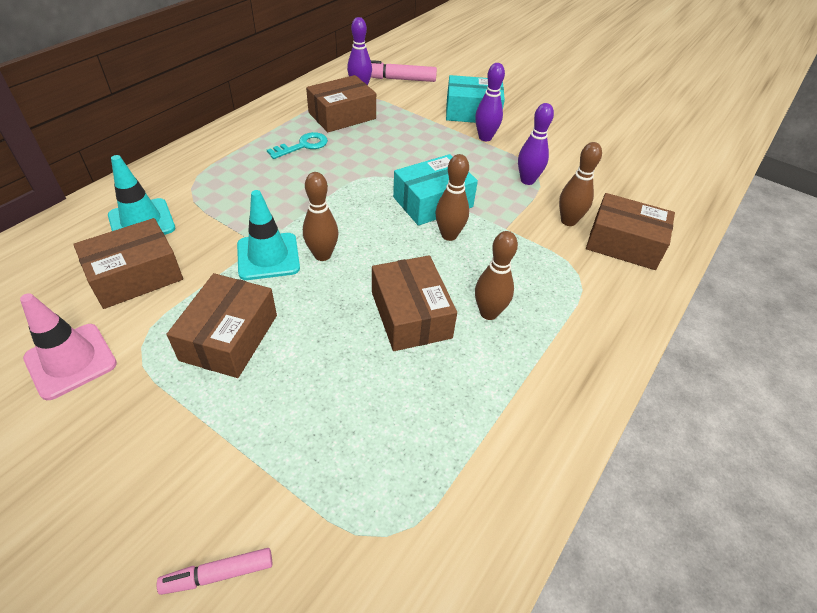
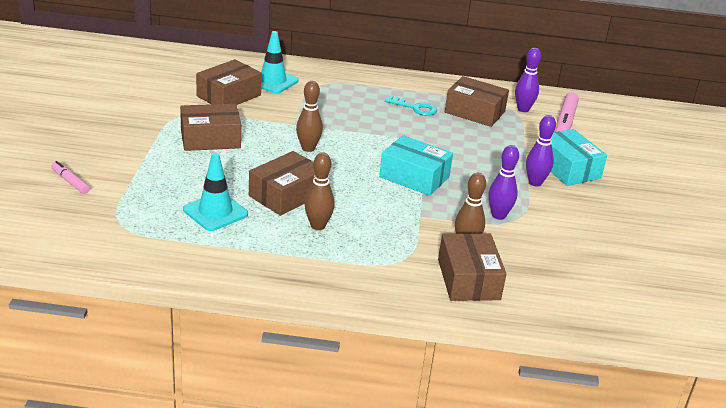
camera: 60 degrees right, 15 degrees down
(71, 361) = (156, 101): pink traffic cone -> none
(136, 276) = (229, 96): brown box -> brown box turned 75 degrees counterclockwise
(268, 256) = (287, 130): turquoise traffic cone -> turquoise traffic cone (215, 212)
(397, 79) = (565, 121): pink marker -> pink marker turned 135 degrees counterclockwise
(449, 235) = (383, 192): brown bowling pin -> none

